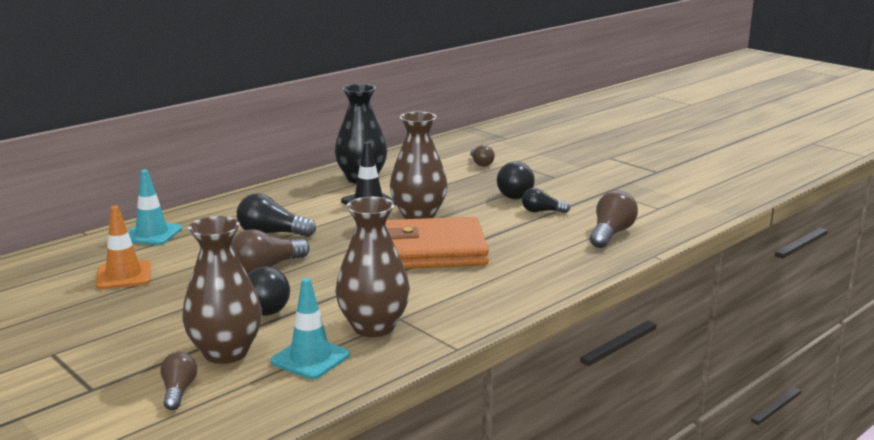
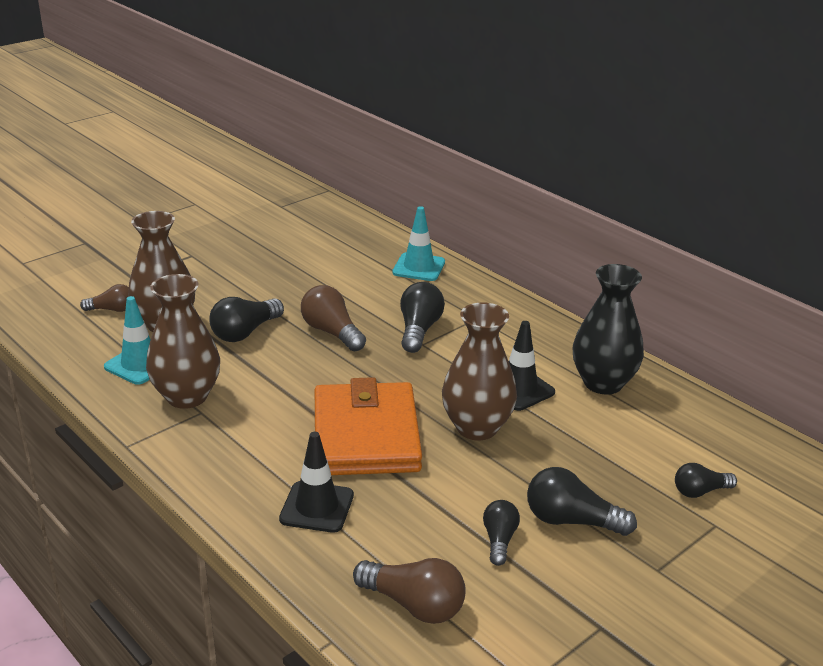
camera: 90 degrees right, 10 degrees up
(124, 275) = (325, 265): orange traffic cone -> none
(481, 163) = (700, 491): brown light bulb -> black light bulb
(524, 264) = (317, 507): none -> black traffic cone

